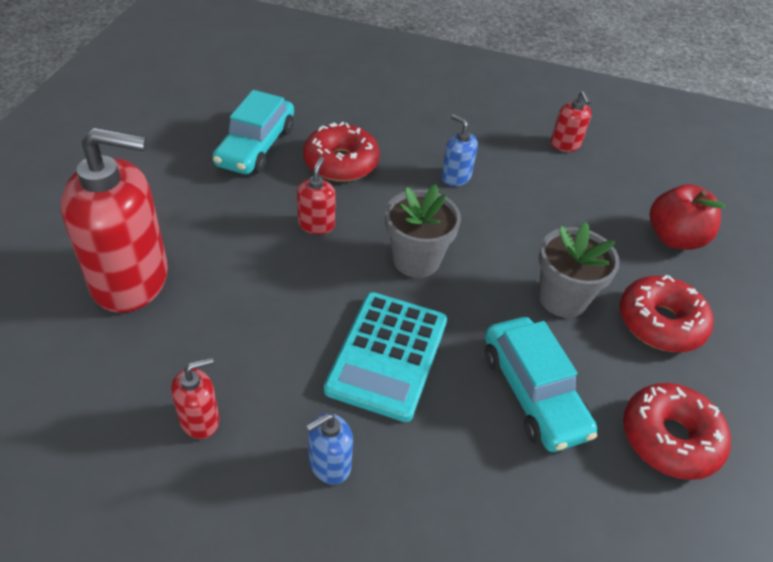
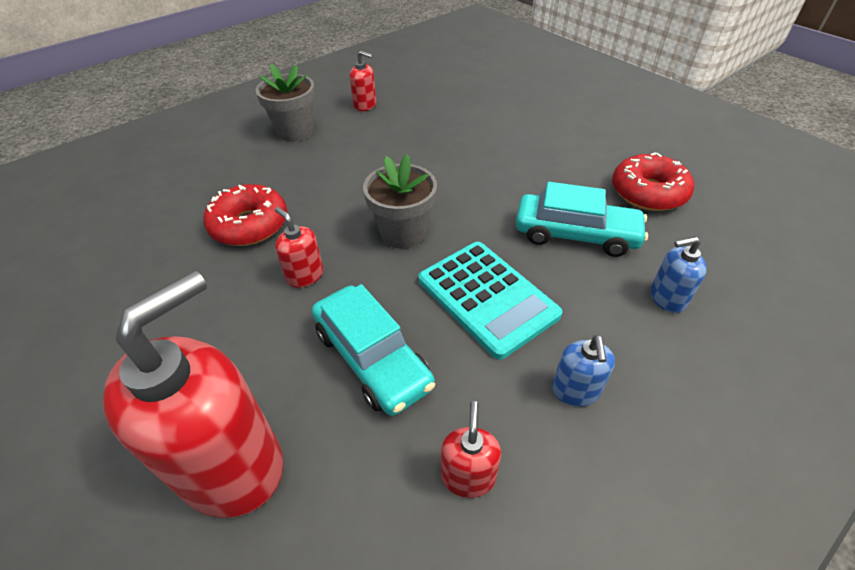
camera: 50 degrees left, 0 degrees up
(256, 147) = (160, 272): turquoise car -> turquoise car (372, 358)
(455, 177) = (339, 169): blue soap dispenser -> blue soap dispenser (667, 298)
(562, 298) = (503, 178): grey flower pot -> grey flower pot (295, 131)
(660, 323) = (555, 148): red donut -> none
(674, 238) = (492, 107): red apple -> none

